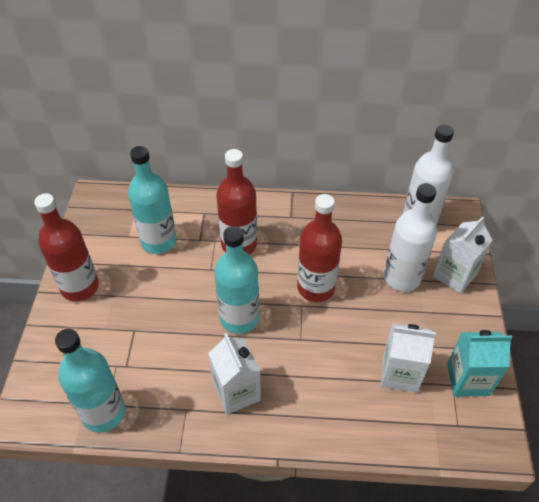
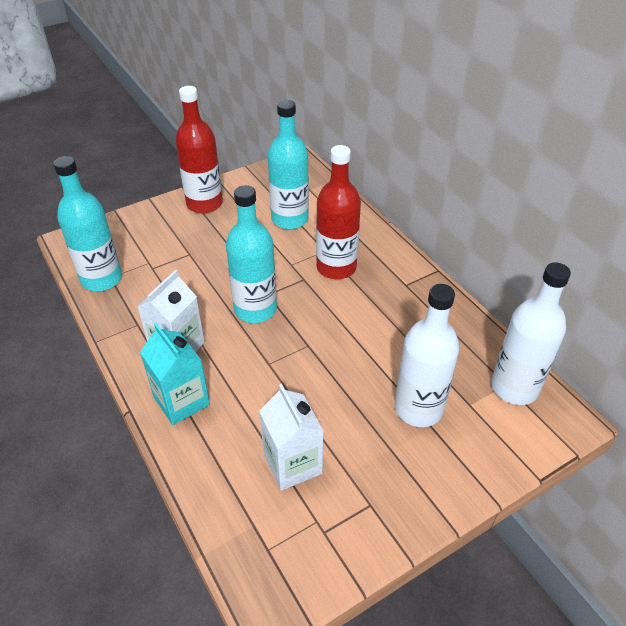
camera: 55 degrees right, 5 degrees down
(316, 288) = (338, 345): red bottle -> none
(454, 275) = (470, 456): white carton -> none
(468, 379) = (335, 534): turquoise carton -> turquoise carton (181, 401)

